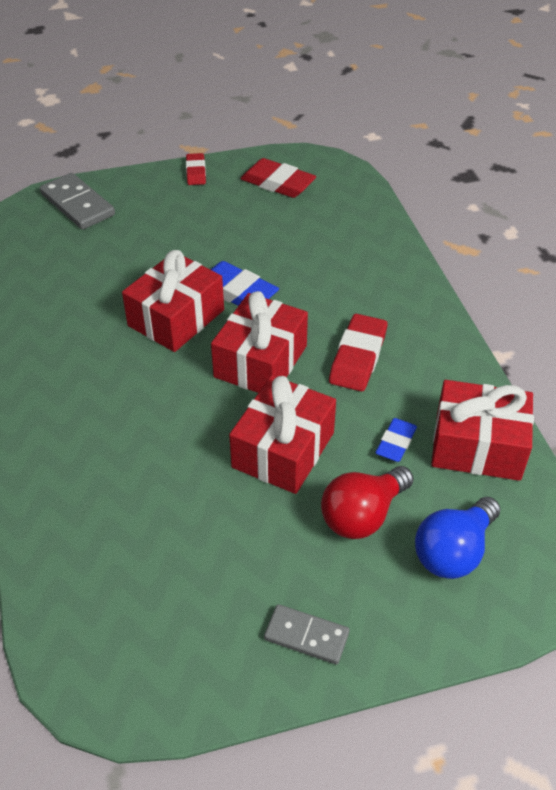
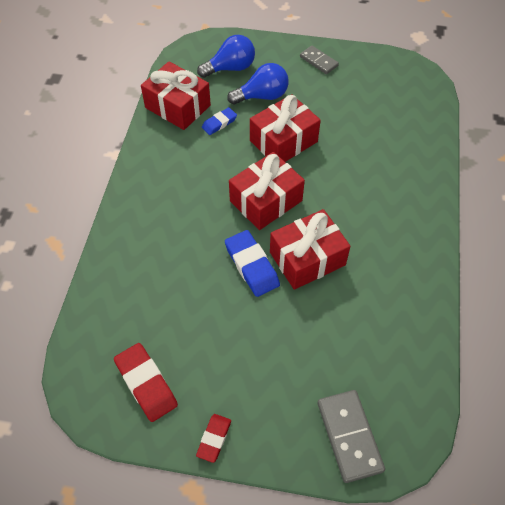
camera: 155 degrees left, 10 degrees up
(358, 357) = (202, 181): red eraser -> none
(362, 515) = (262, 96): red light bulb -> blue light bulb

